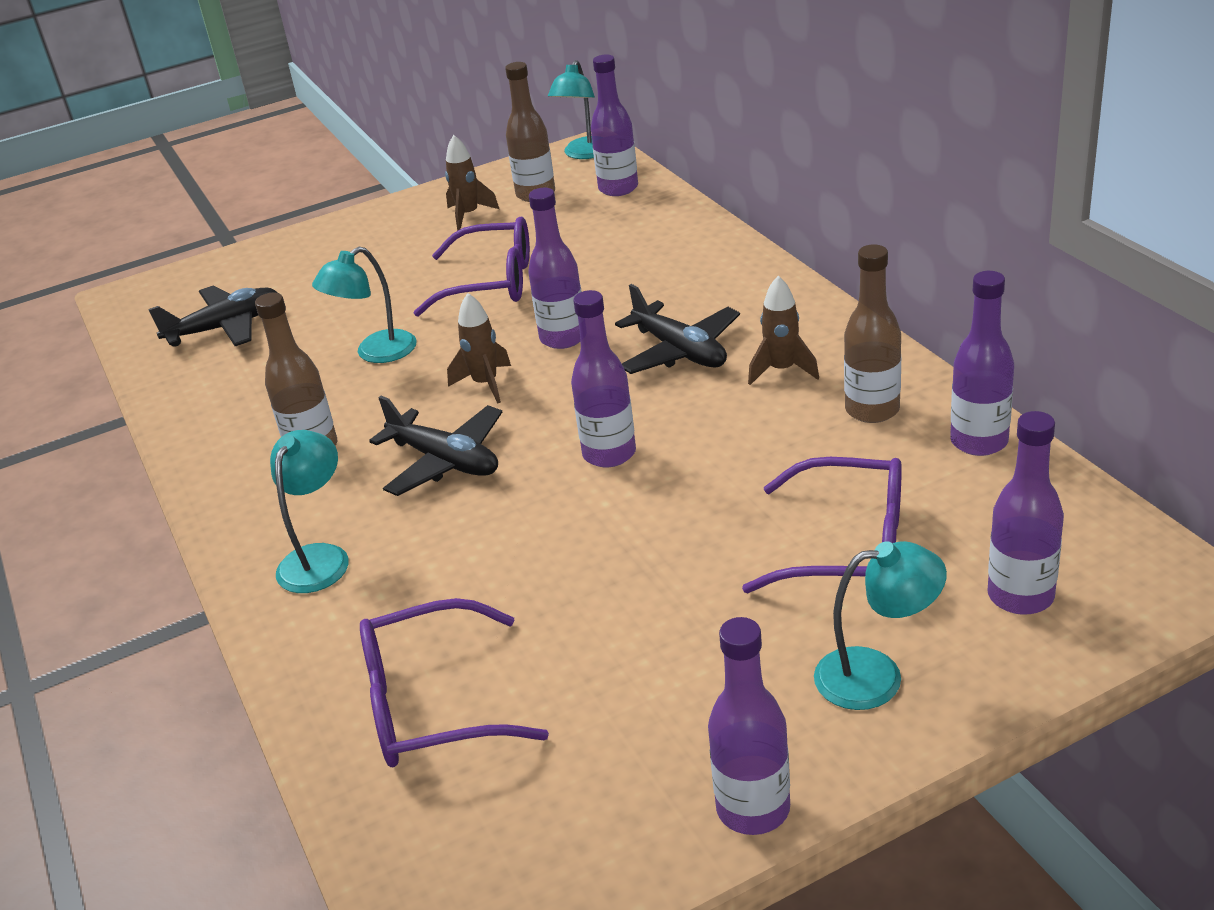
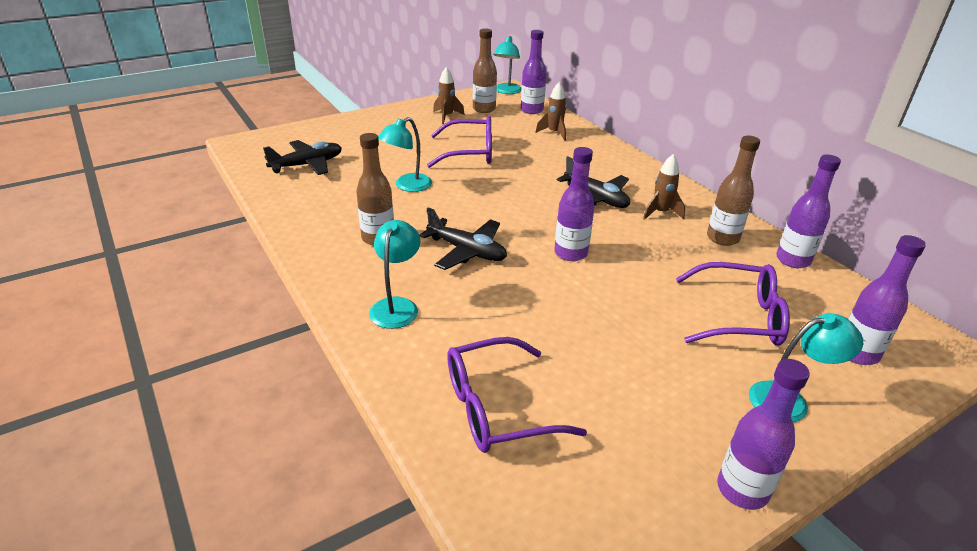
camera: 10 degrees left, 0 degrees up
(485, 384) = (481, 208): brown rocket -> brown rocket (554, 133)
(563, 338) = (522, 186): purple bottle -> none

